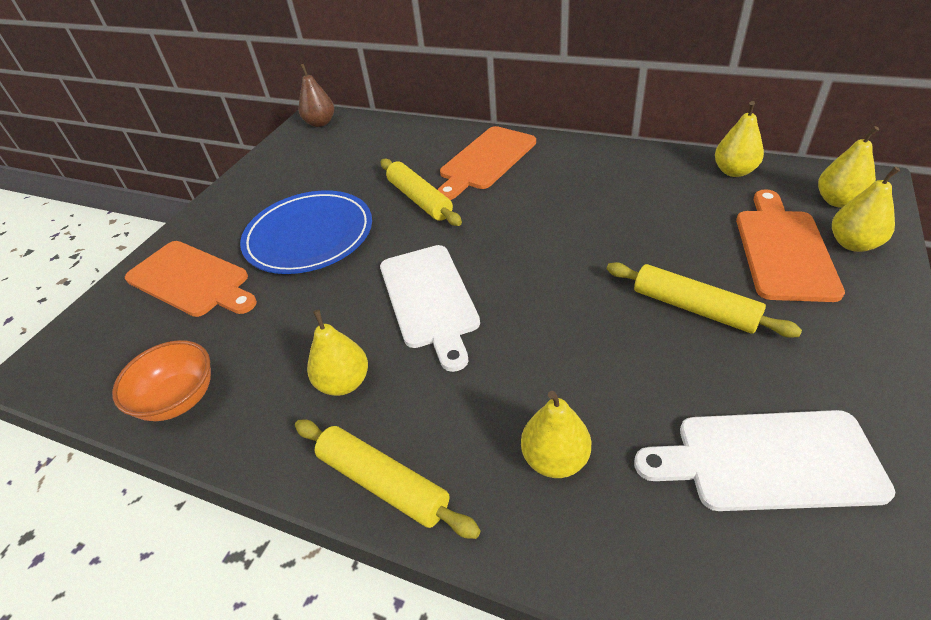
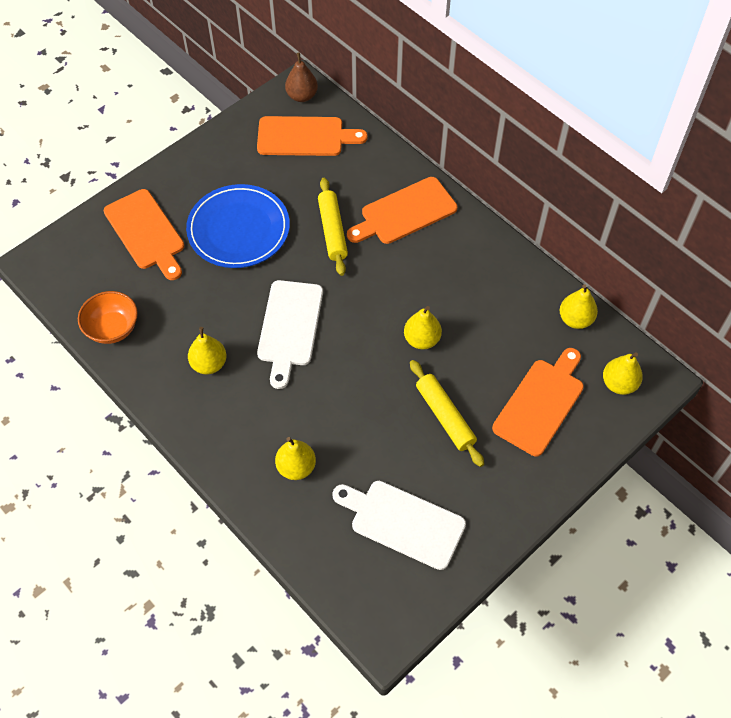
camera: 20 degrees right, 15 degrees up
(341, 146) = (305, 137): none -> orange cutting board
(383, 483) = (201, 436): yellow rolling pin -> none
(853, 244) = (590, 422): yellow pear -> yellow pear (421, 339)

